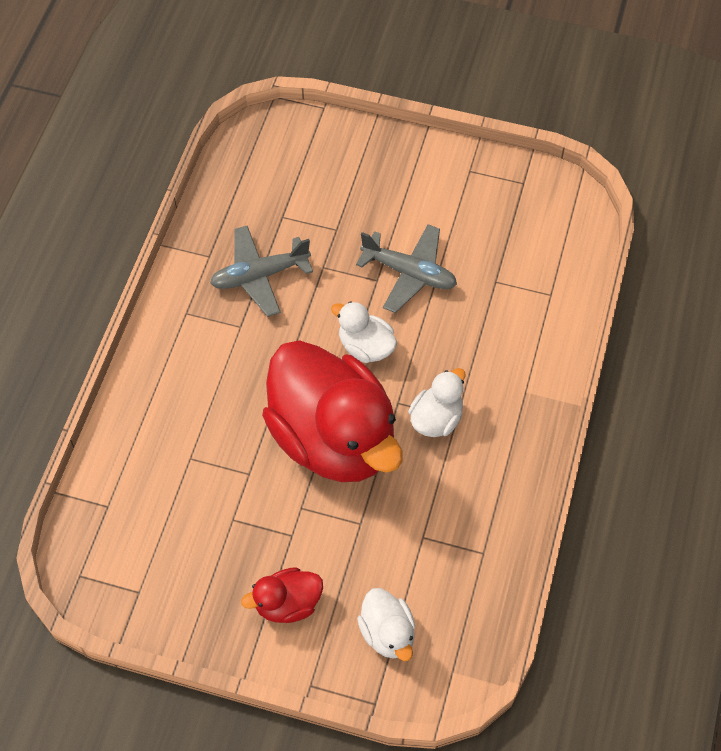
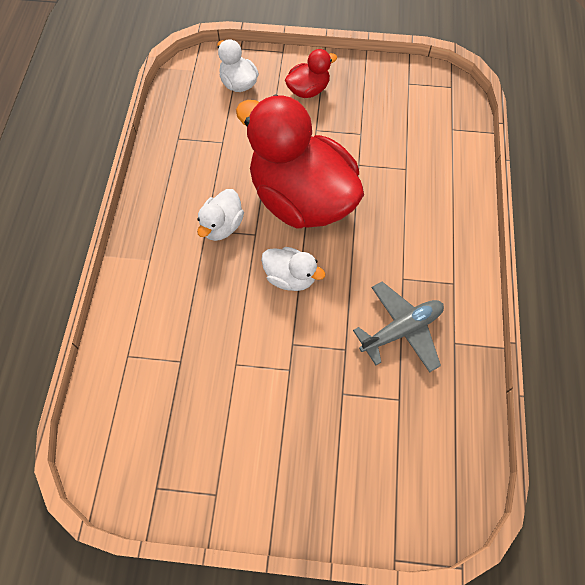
camera: 170 degrees right, 5 degrees up
(409, 273) = (263, 356): grey plane -> none

